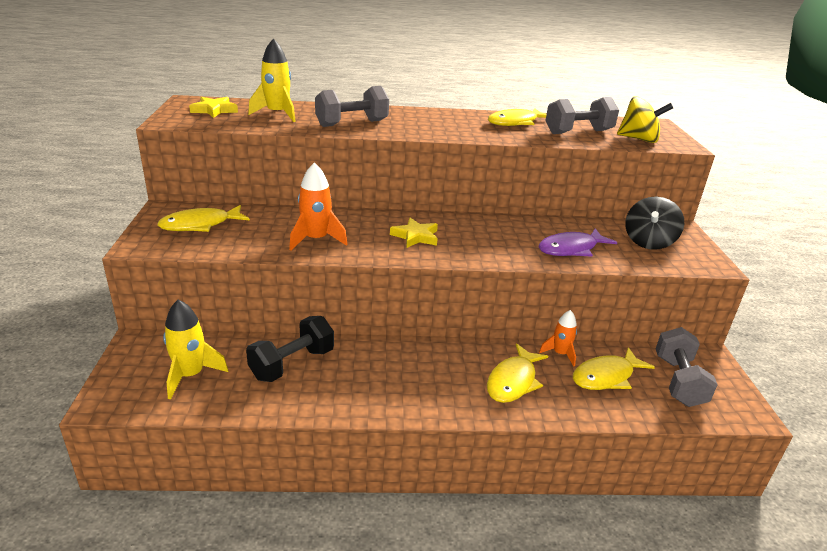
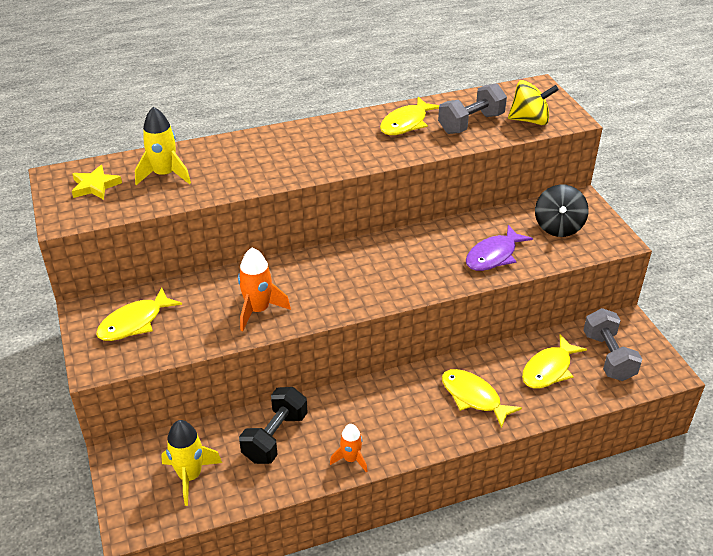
camera: 15 degrees left, 10 degrees up
(352, 123) = (249, 170): grey dumbbell -> none
(415, 236) = (348, 279): yellow star -> none
(513, 381) = (473, 397): yellow fish -> yellow fish turned 120 degrees clockwise
(560, 354) = (503, 356): orange rocket -> orange rocket (351, 459)

